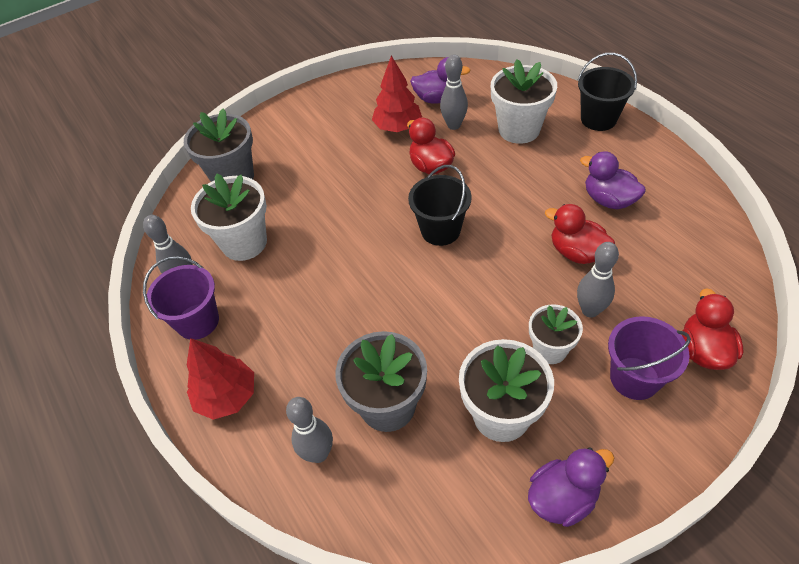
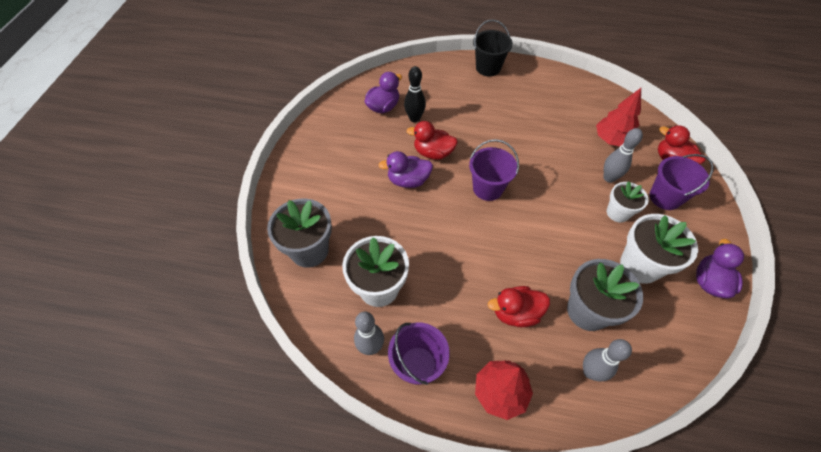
camera: 50 degrees left, 5 degrees up
(398, 127) = (381, 141): red tree -> red tree (612, 140)
(440, 230) = (487, 188): black bucket -> purple bucket
(454, 125) = (414, 118): grey bowling pin -> black bowling pin
(519, 129) = (455, 99): white flower pot -> none
(576, 252) = (567, 151): red duck -> red duck (516, 313)
(608, 200) = (546, 112): purple duck -> purple duck (408, 180)

